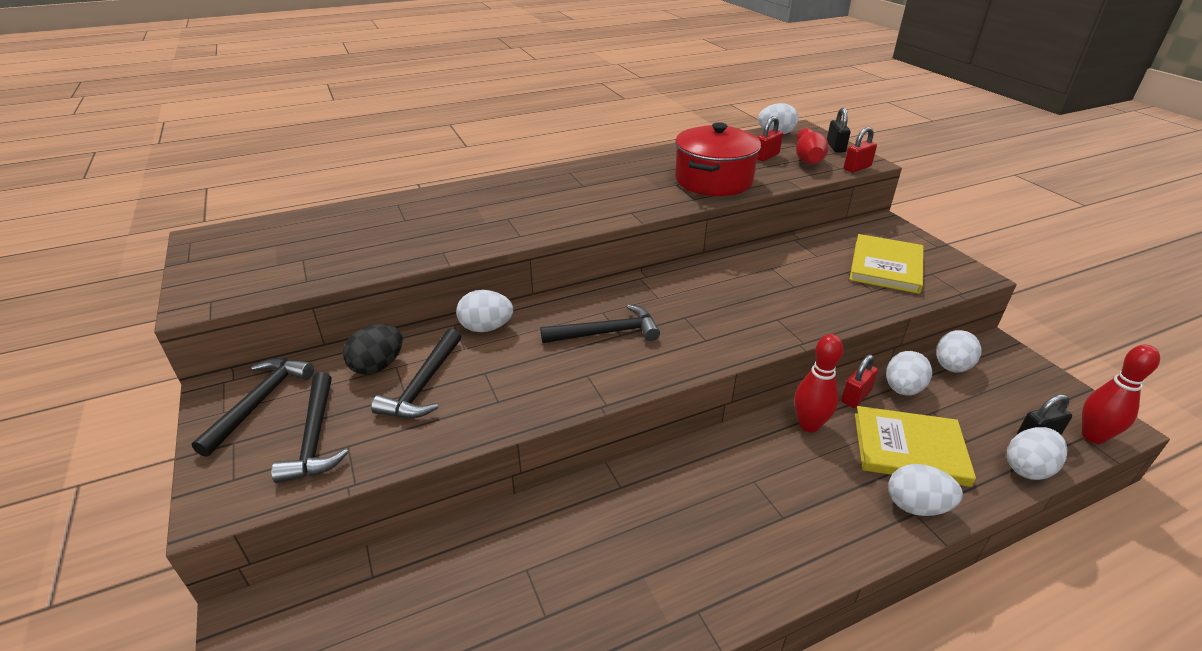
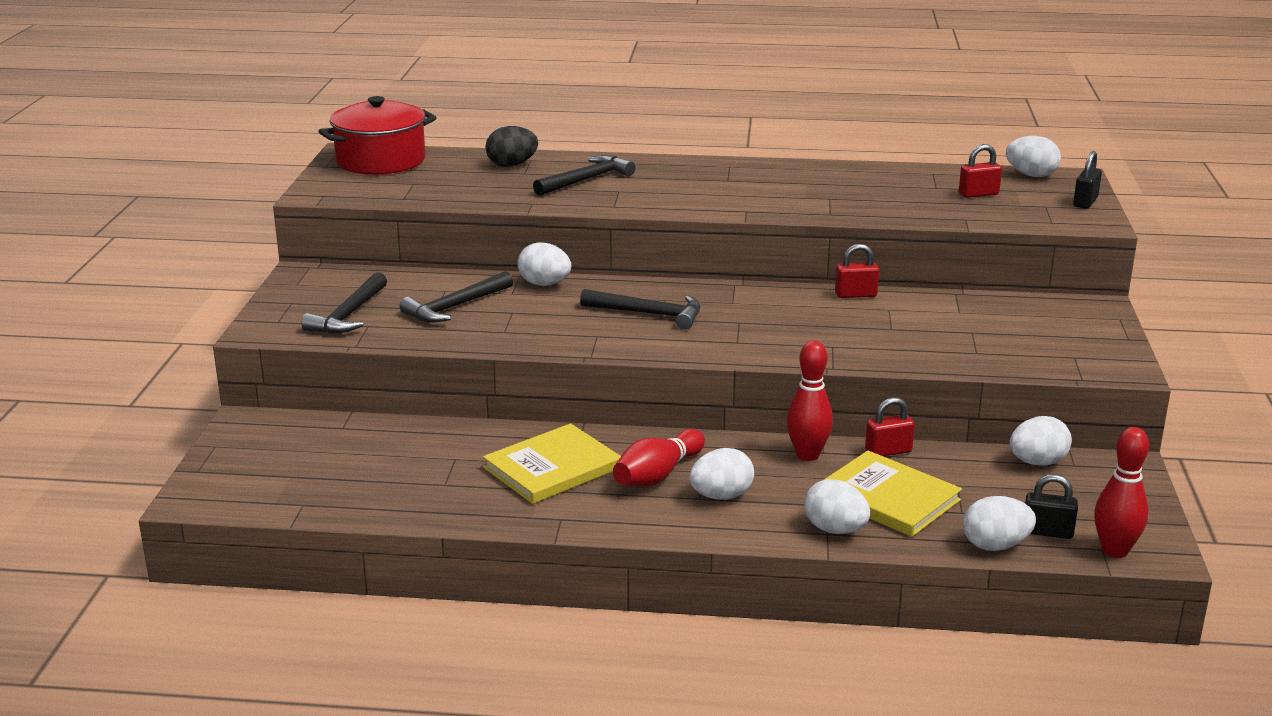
camera: 30 degrees right, 10 degrees down
(260, 402) = (326, 285): black hammer -> black hammer (586, 180)
(378, 366) = (431, 286): black egg -> black egg (512, 165)
(713, 180) = (876, 203): red pot -> red pot (381, 161)
(807, 158) = (1028, 205): red bowling pin -> red bowling pin (658, 475)
(857, 168) = (1074, 226): red padlock -> red padlock (855, 295)
(886, 266) = (1027, 338): yellow book -> yellow book (552, 468)
(902, 389) = (950, 461): white egg -> white egg (721, 496)

